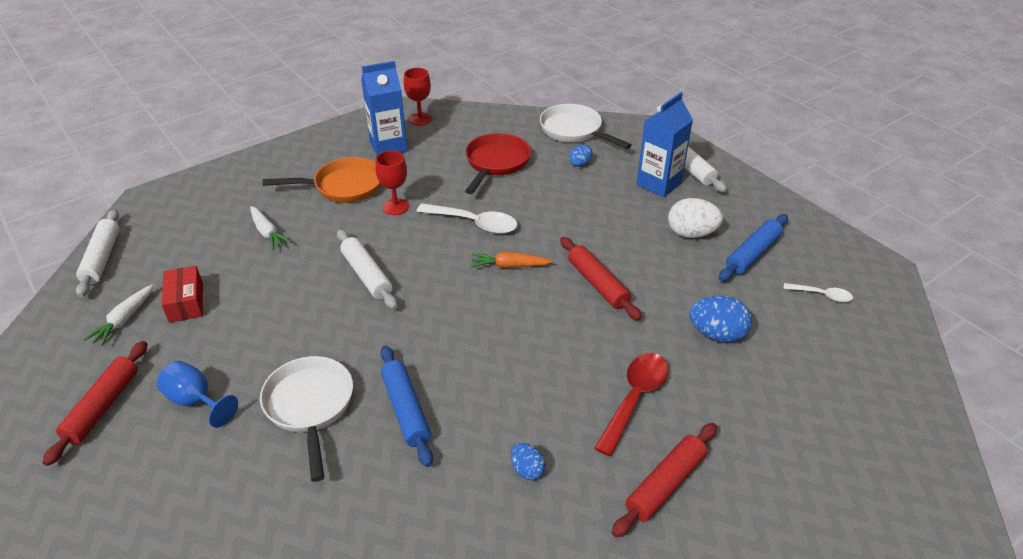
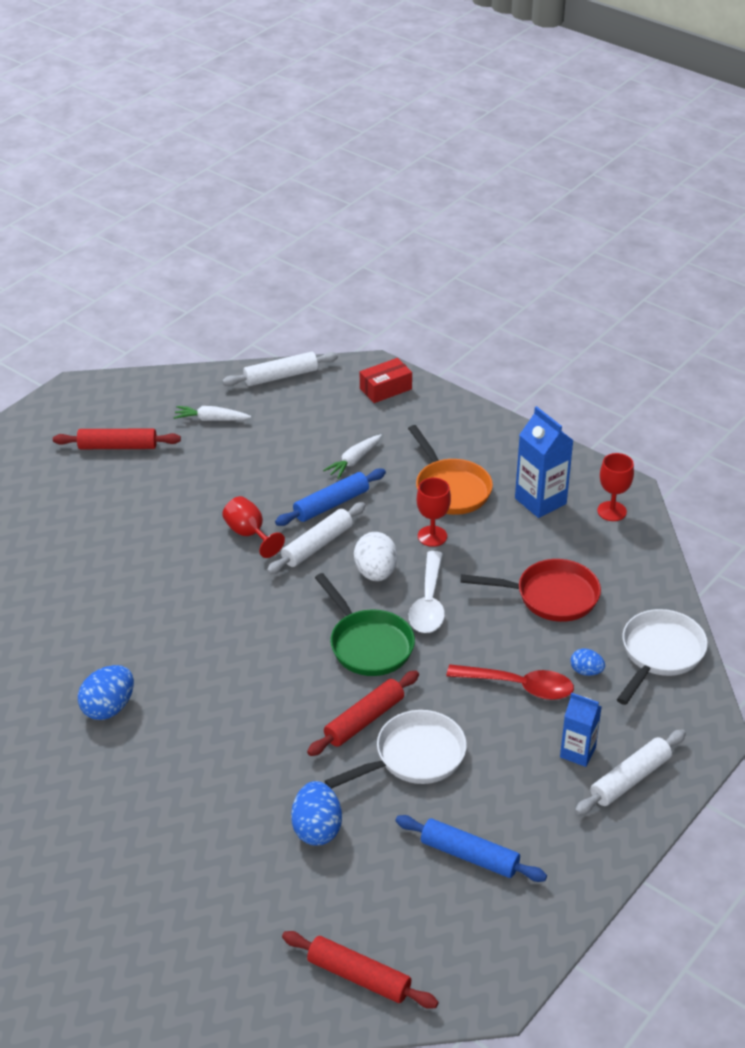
camera: 75 degrees right, 0 degrees up
(186, 302) = (243, 445): red box -> red box (385, 389)
(196, 401) = (135, 492): blue goblet -> none
(310, 406) = (145, 558): white pan -> white pan (414, 757)
(323, 318) = (249, 534): none -> red goblet
(406, 410) = (155, 617): blue rolling pin -> blue rolling pin (331, 504)
(509, 266) = (368, 644): orange carrot -> green pan
(527, 470) = (108, 708): blue egg -> blue egg, size x1.74
(634, 398) = (208, 770): red spoon -> red spoon (519, 686)
(658, 184) = (577, 752): blue carton -> blue carton, size x0.65
(665, 484) = (111, 803): red rolling pin -> red rolling pin (358, 977)
(691, 234) = (486, 793): white egg -> white egg (375, 573)
(822, 295) = (415, 926): white spoon -> none

